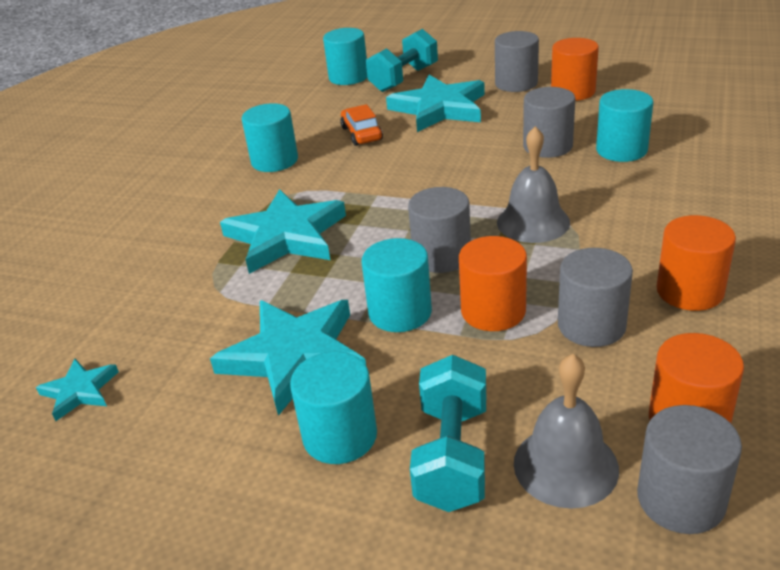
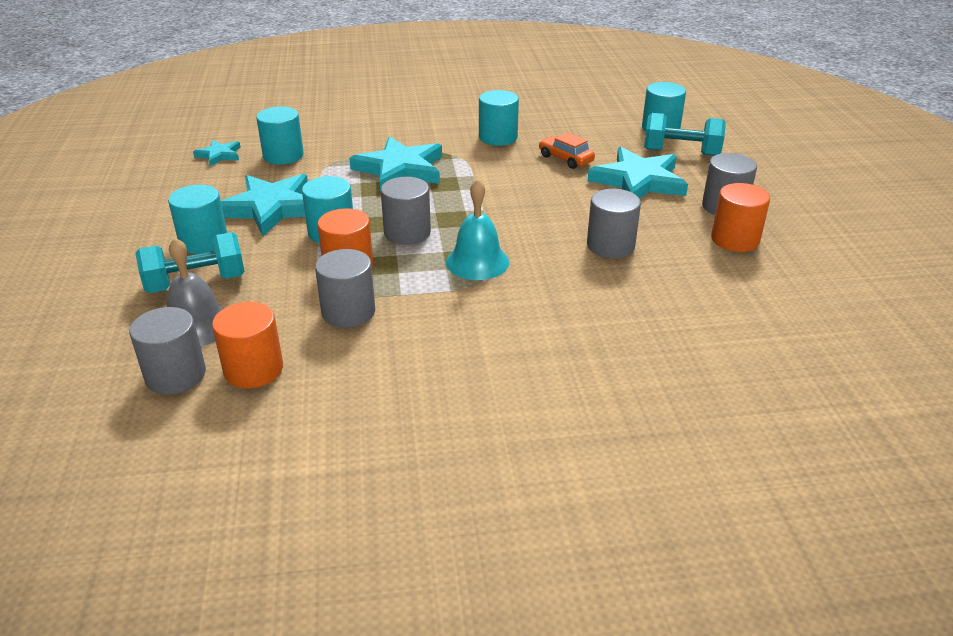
camera: 60 degrees right, 0 degrees up
(361, 134) = (565, 159): orange car -> orange car turned 90 degrees counterclockwise
(533, 222) = (477, 262): grey bell -> turquoise bell
(621, 150) = (633, 285): turquoise cylinder -> turquoise cylinder (283, 156)
(689, 291) = (415, 352): orange cylinder -> none

